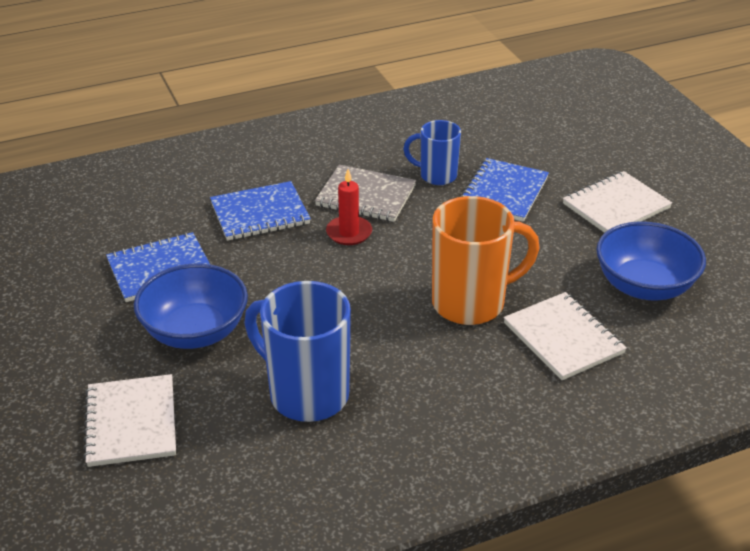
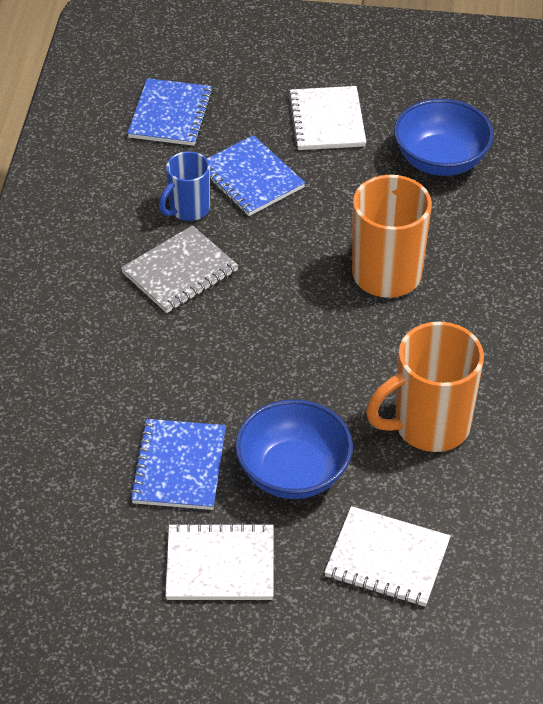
camera: 60 degrees left, 10 degrees up
(260, 214) = (146, 359): blue notebook -> blue notebook (171, 115)
(306, 394) = (428, 426): blue mug -> orange mug
(349, 233) = (228, 308): red candle -> none
(563, 338) = (468, 238): white notebook -> white notebook (220, 564)

